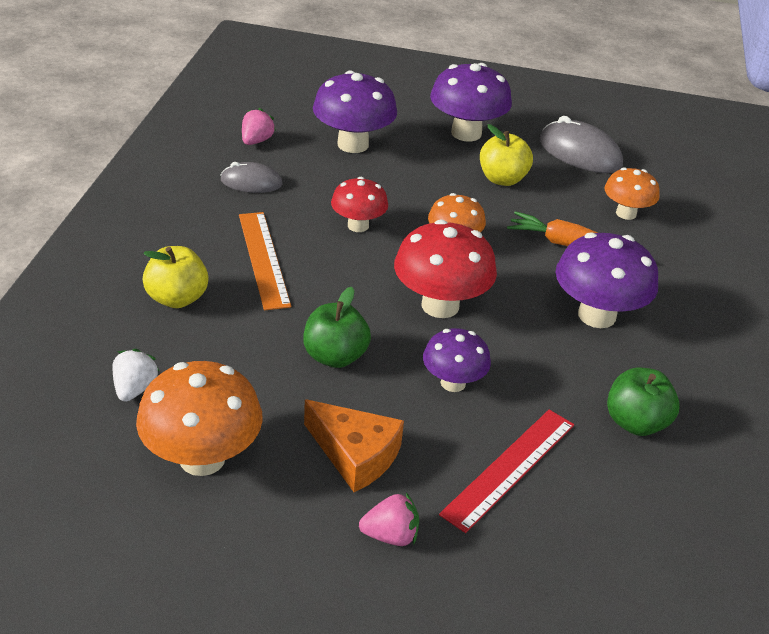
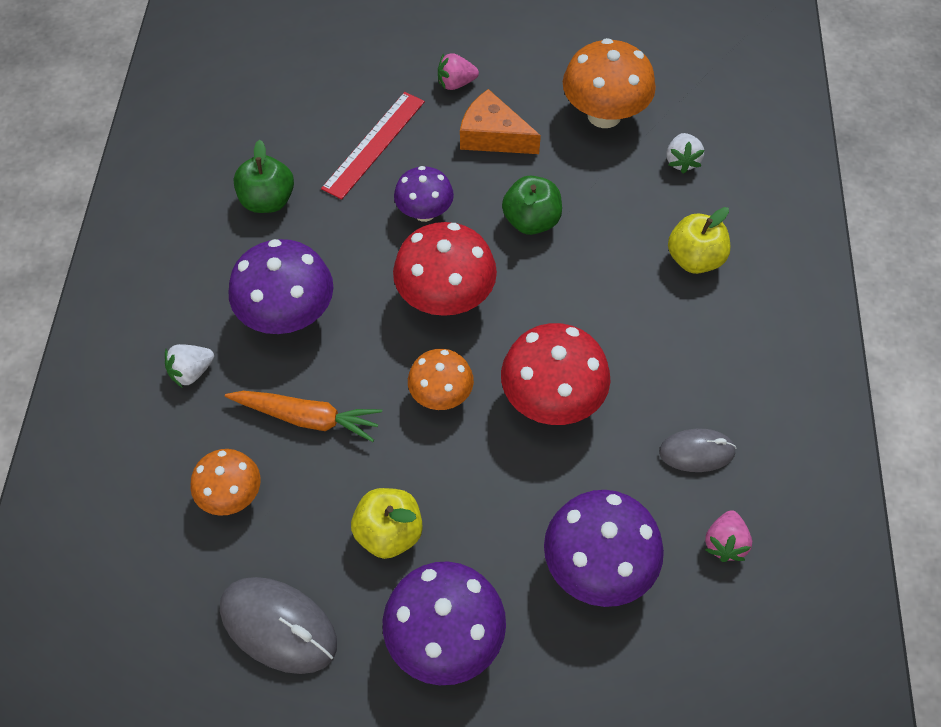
camera: 175 degrees right, 20 degrees up
(263, 259) = (635, 327): orange ruler -> none
(358, 225) = (552, 400): red mushroom -> red mushroom, size x1.62
(680, 289) = (191, 372): none -> white strawberry

